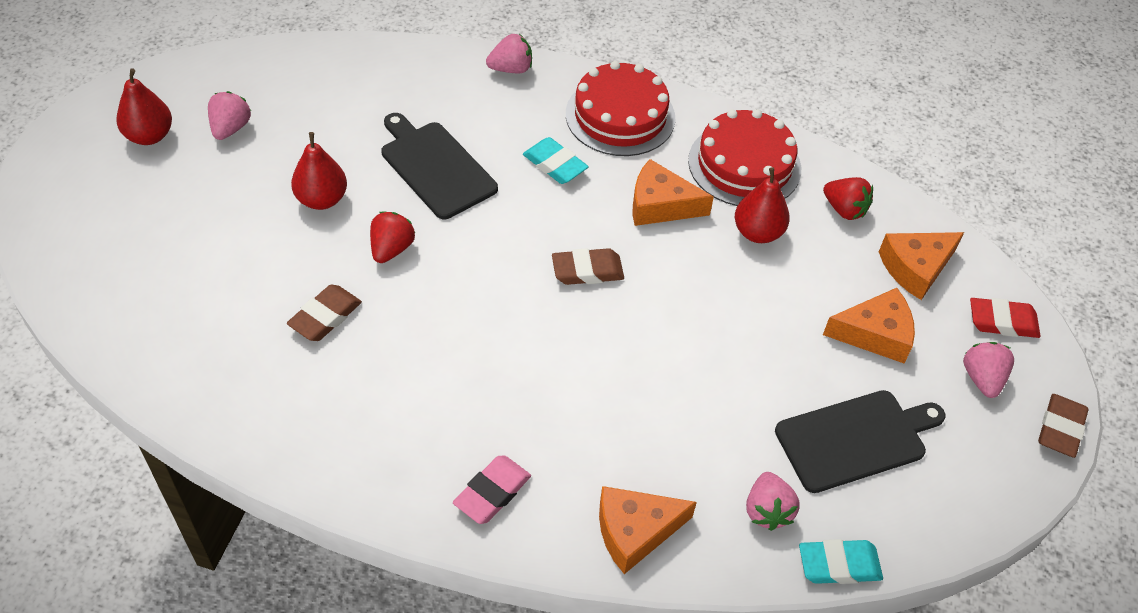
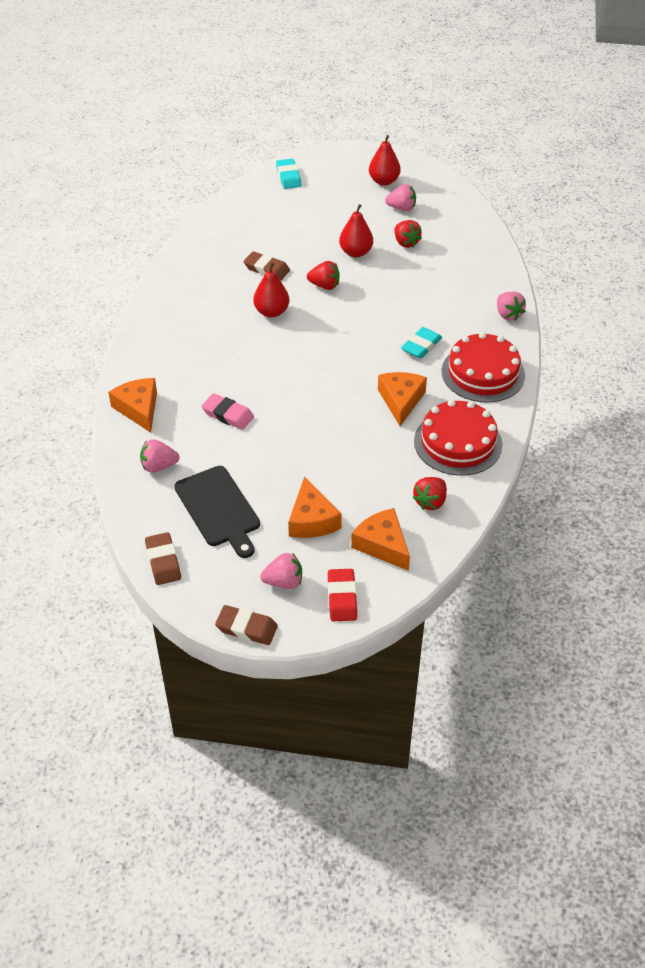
camera: 85 degrees right, 5 degrees down
(319, 139) = (406, 243): none -> red strawberry
(435, 167) = (399, 293): black cutting board -> none
(492, 492) = (158, 349): pink eraser -> pink eraser (228, 415)
(587, 270) = (331, 370): brown eraser -> brown eraser (163, 561)
(757, 232) = (391, 453): red pear -> red pear (271, 312)
(839, 565) = (124, 501): turquoise eraser -> turquoise eraser (288, 177)

